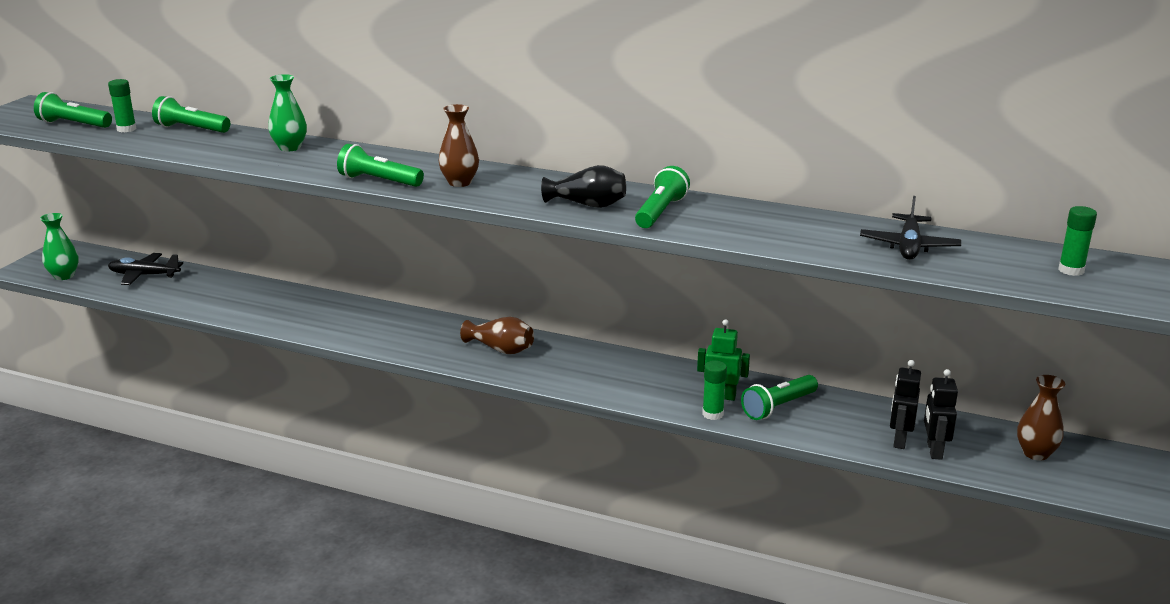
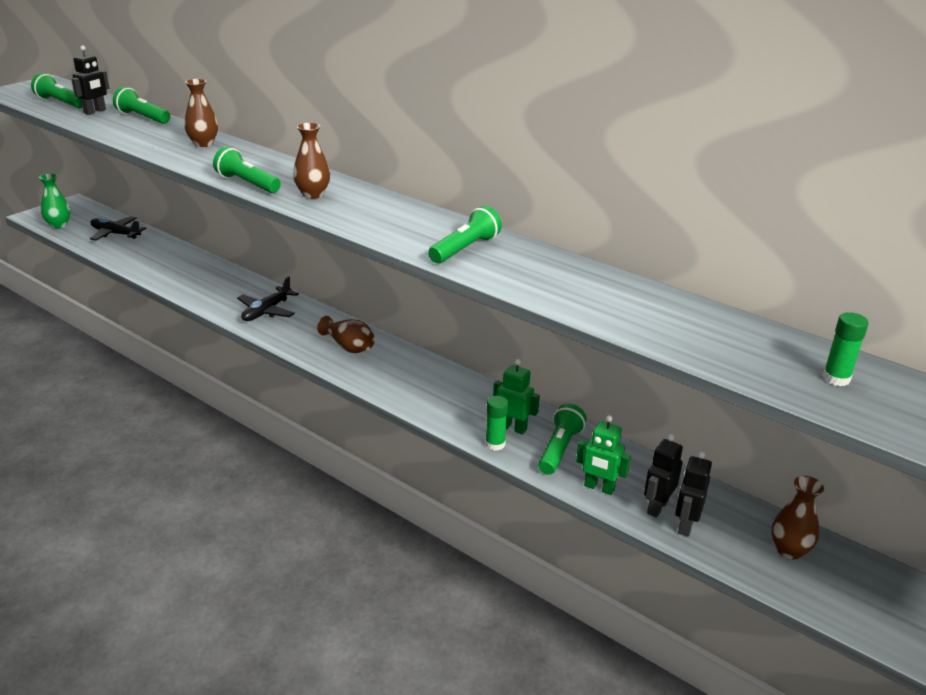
camera: 15 degrees right, 5 degrees up
(126, 129) = (95, 111): green glue stick -> black robot
(290, 147) = (203, 144): green vase -> brown vase
(587, 205) = (405, 232): black vase -> none
(778, 407) = (559, 449): green flashlight -> green flashlight turned 135 degrees clockwise
(836, 434) = (599, 488): none -> green robot
(909, 246) = (680, 323): black plane -> black plane (267, 311)

